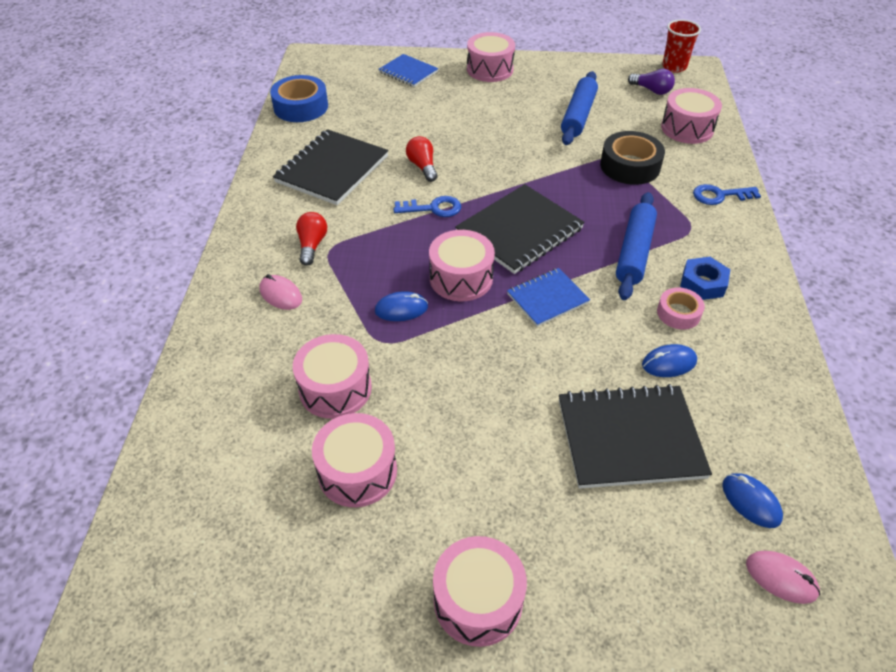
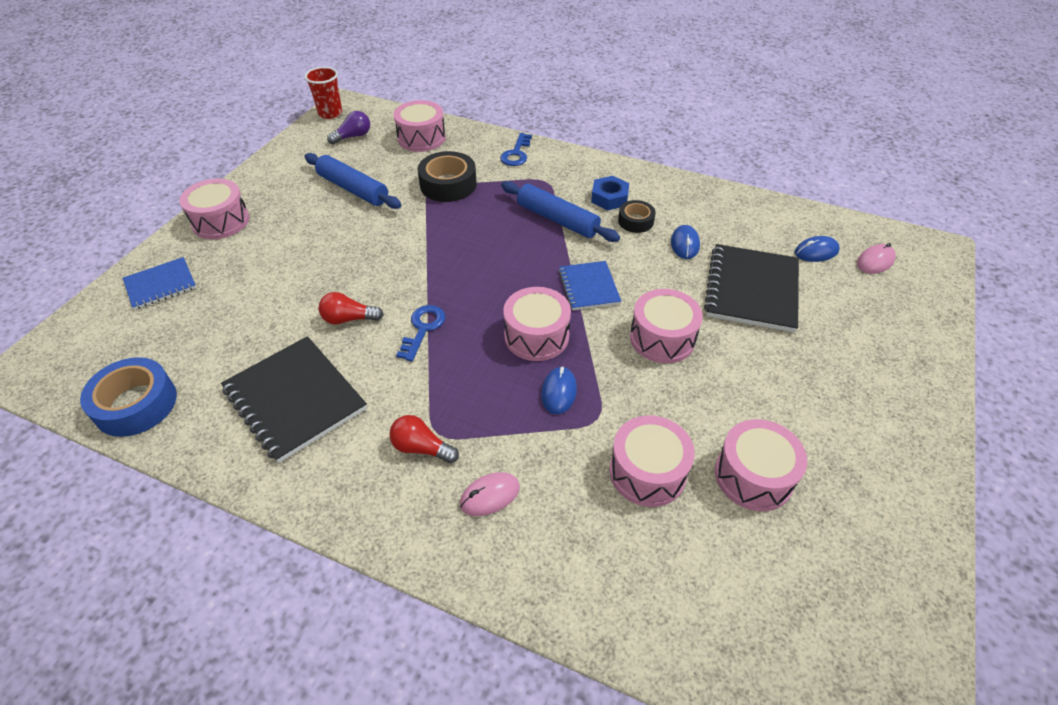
camera: 70 degrees left, 0 degrees up
(478, 600) = (889, 423): pink drum -> pink drum (662, 338)
(519, 231) = (493, 277): black notebook -> none
(678, 313) = (635, 221): pink tape -> black tape

